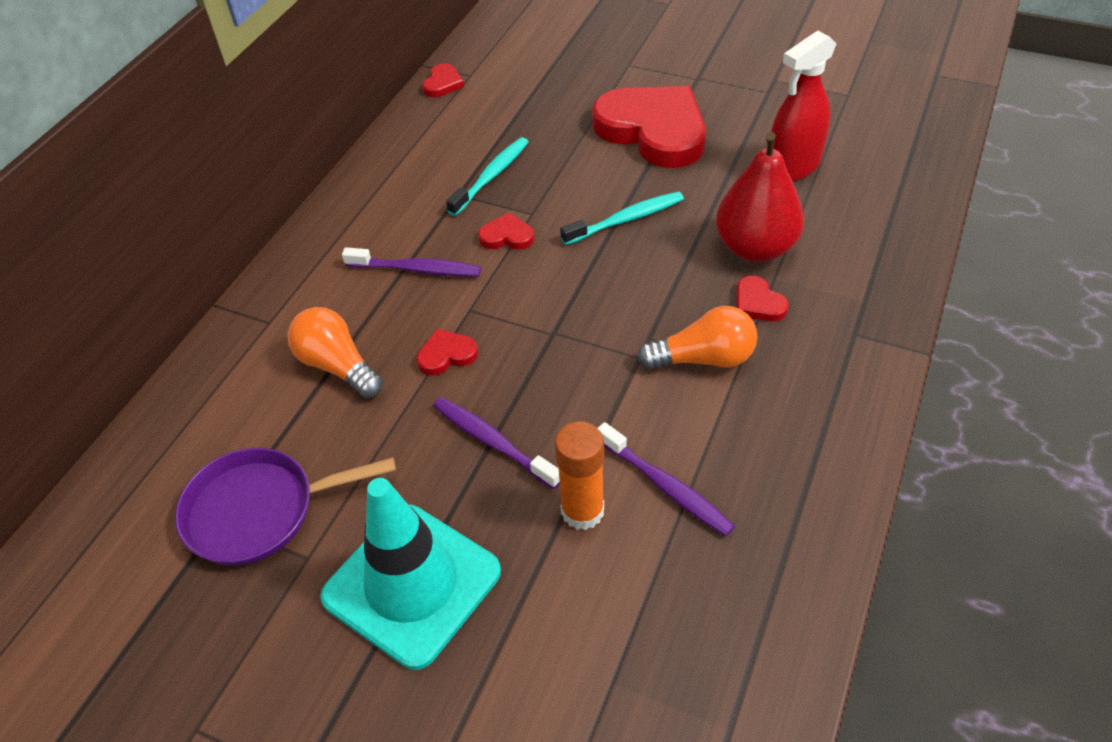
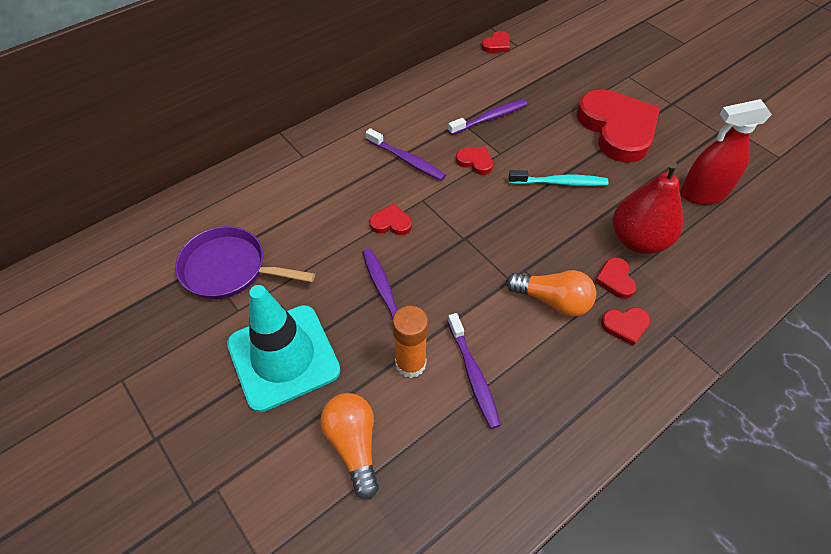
camera: 25 degrees right, 5 degrees up
(337, 366) = (324, 201): orange light bulb -> orange light bulb (354, 445)
(491, 176) = (489, 118): turquoise toothbrush -> purple toothbrush
(801, 349) = (625, 326): none -> red heart

